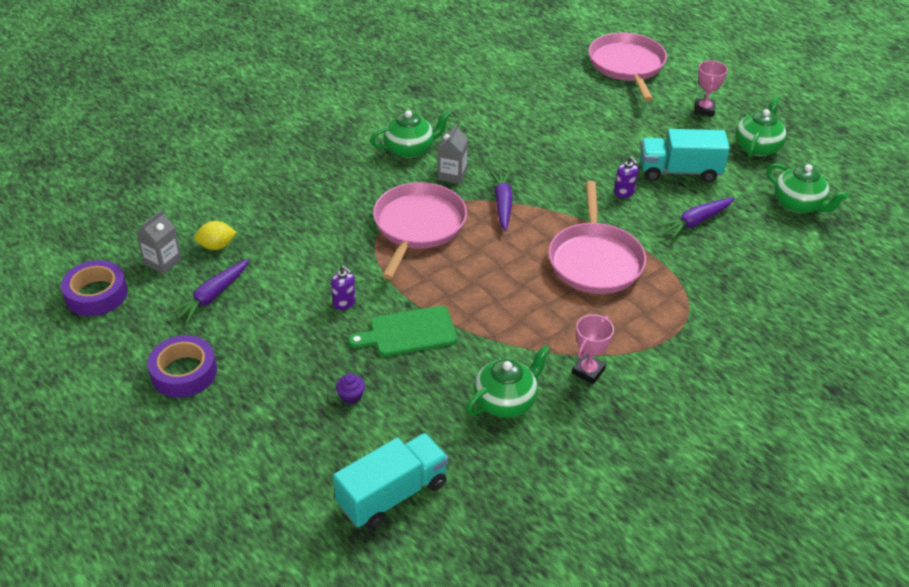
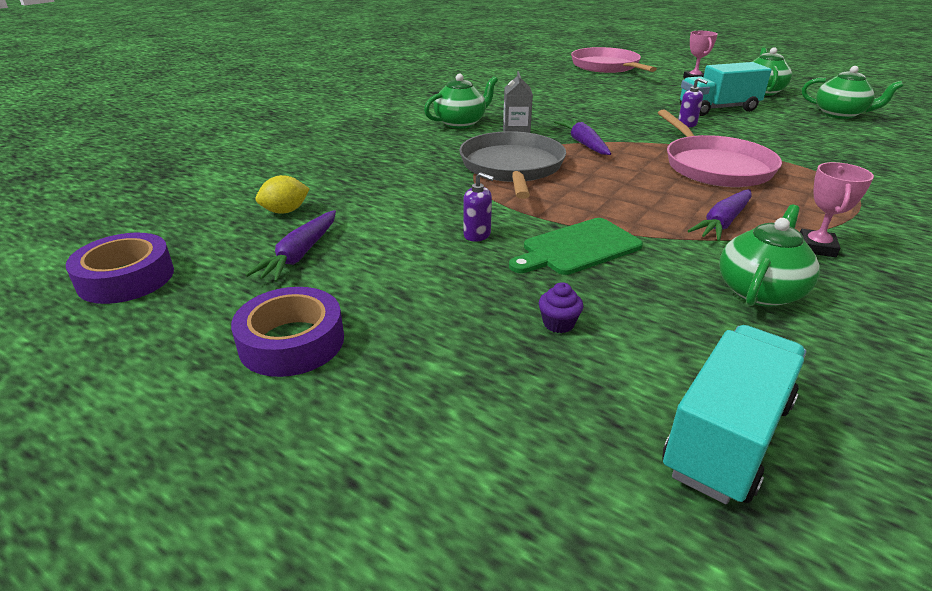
camera: 15 degrees left, 10 degrees down
(163, 262) = (218, 234): grey carton -> none
(418, 226) = (512, 167): pink pan -> grey pan
(696, 222) = (772, 133): purple carrot -> purple carrot (723, 223)

